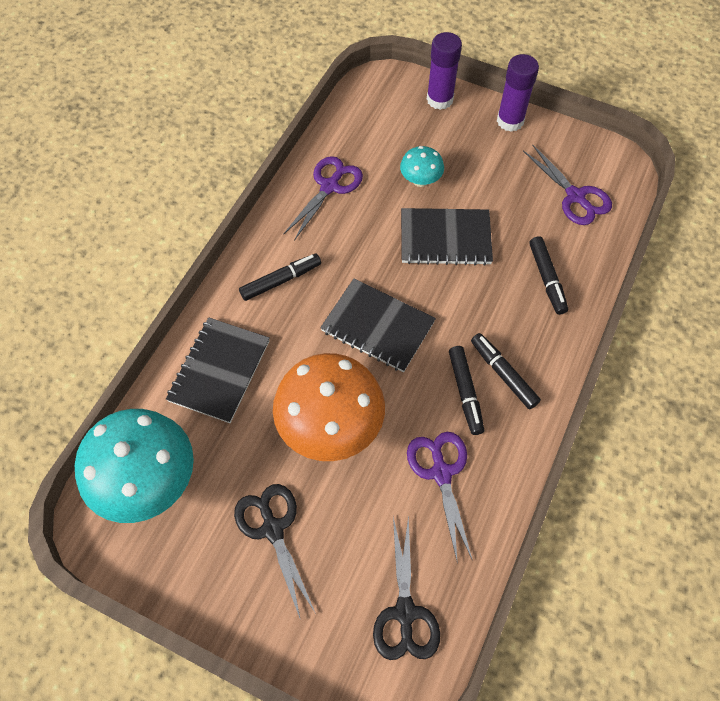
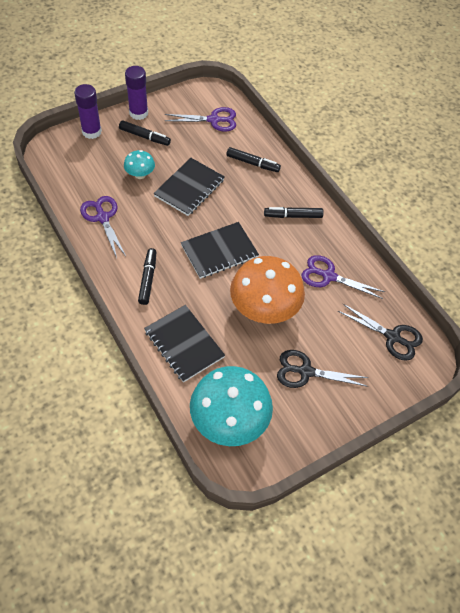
camera: 60 degrees left, 5 degrees down
(465, 393) = (291, 238): black marker -> black marker (144, 137)

